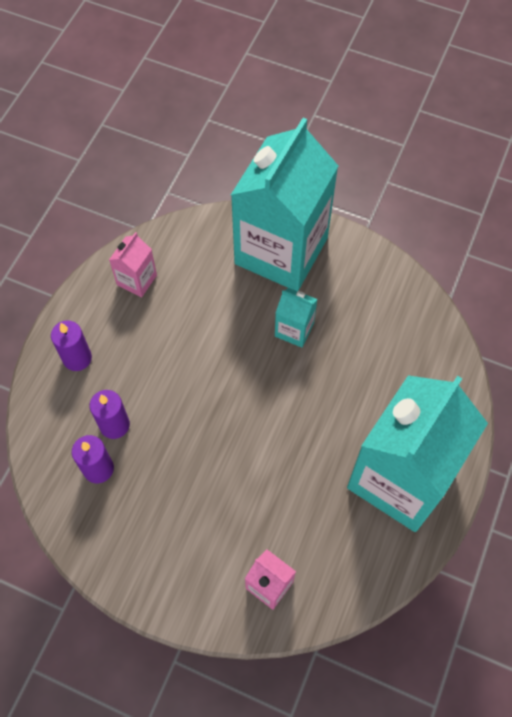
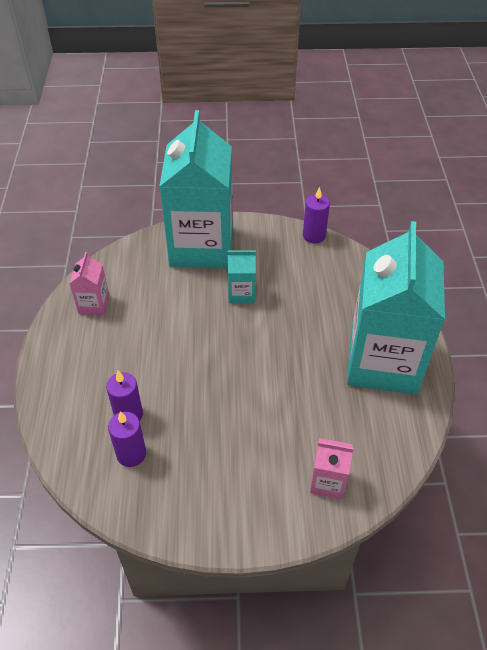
camera: 25 degrees left, 15 degrees down
(77, 358) = (69, 378): purple candle -> purple candle (314, 236)

